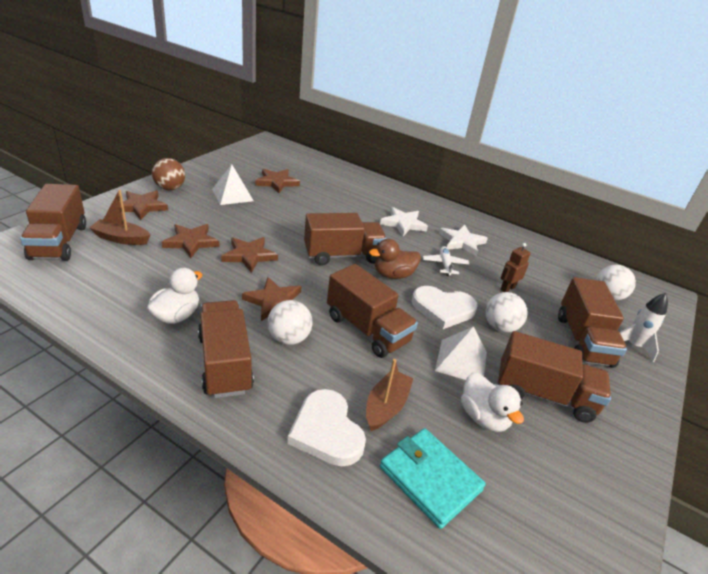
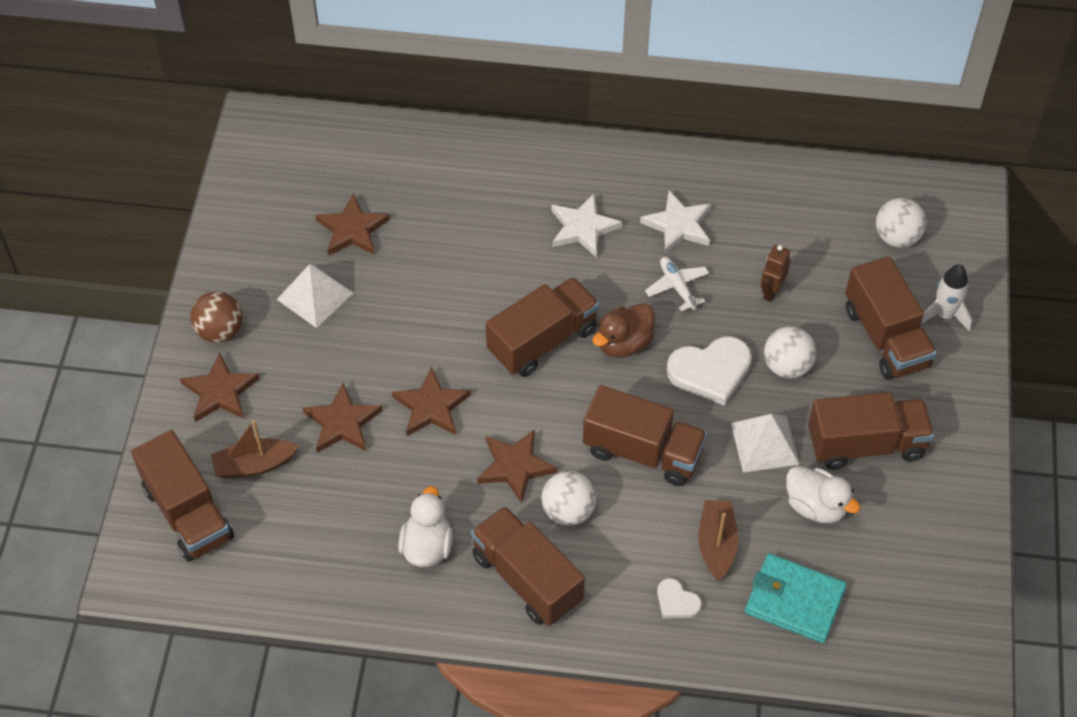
camera: 20 degrees left, 20 degrees up
(326, 431) = (676, 602): white heart -> white heart, size x0.52

